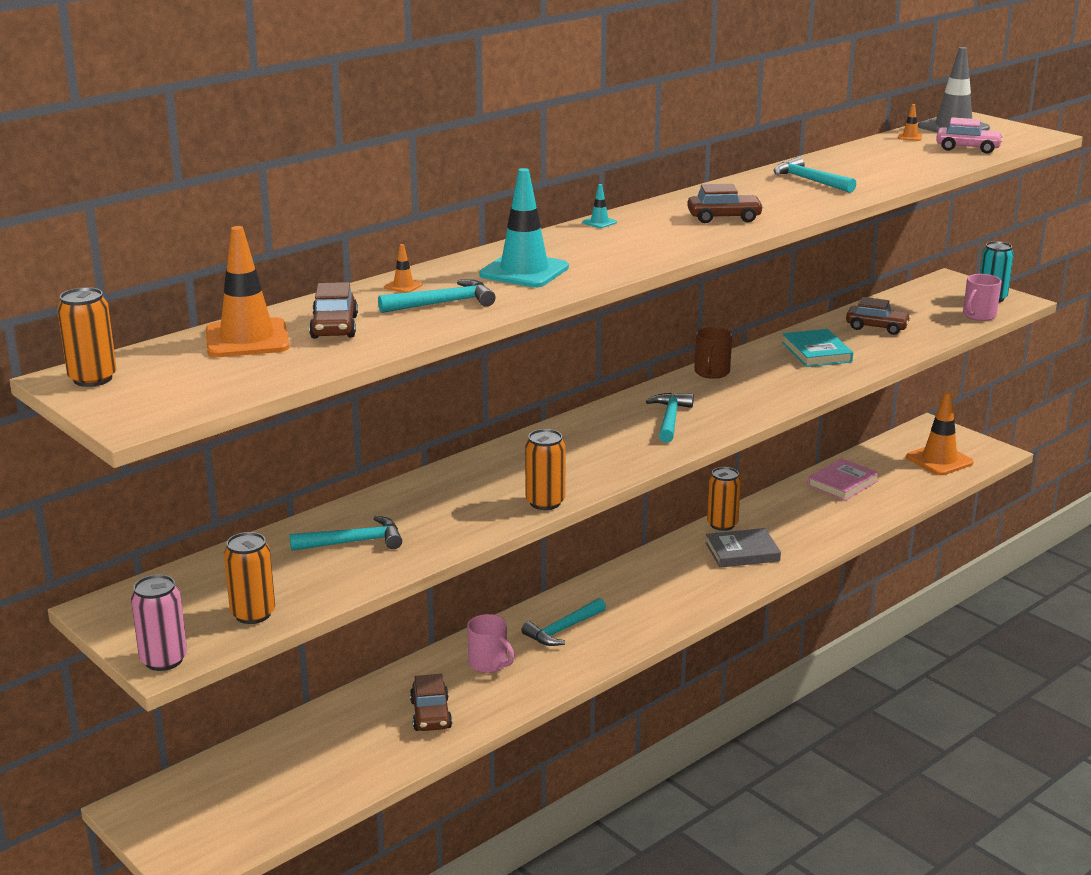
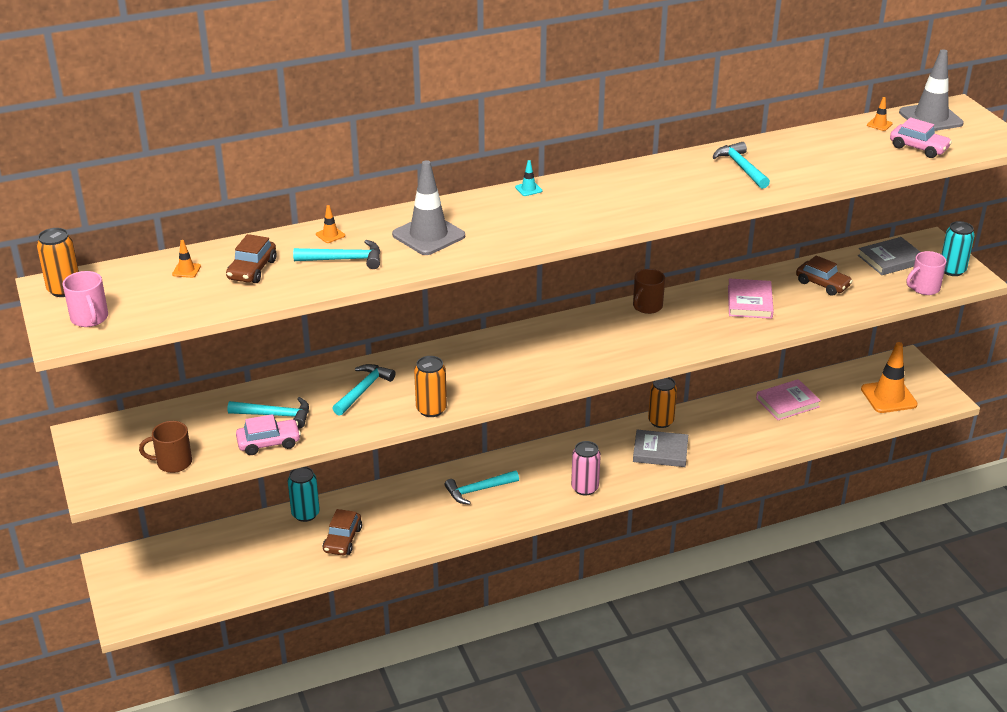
camera: 20 degrees right, 10 degrees up
(164, 660) = (96, 487): pink can -> pink can (584, 488)
(247, 339) = (186, 270): orange traffic cone -> orange traffic cone, size x0.41
(253, 614) = (173, 463): orange can -> brown mug
(365, 697) = (305, 514): none -> turquoise can
(367, 570) = (269, 443): none -> pink car
(489, 663) = (407, 507): pink mug -> pink mug (90, 318)
(524, 271) = (428, 235): turquoise traffic cone -> grey traffic cone
(670, 419) = (580, 348): turquoise hammer -> turquoise hammer (363, 390)
(724, 217) = (631, 201): brown car -> none
(816, 352) = (749, 302): turquoise book -> pink book
(925, 298) = (891, 259): none -> grey book

